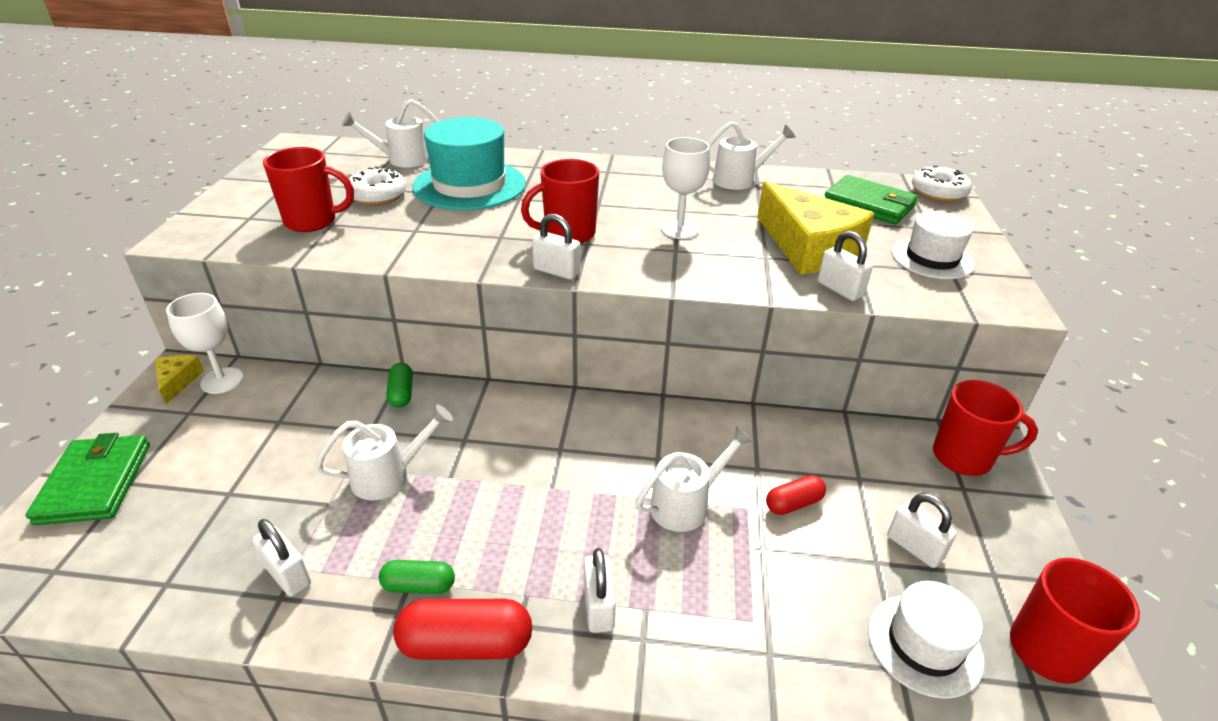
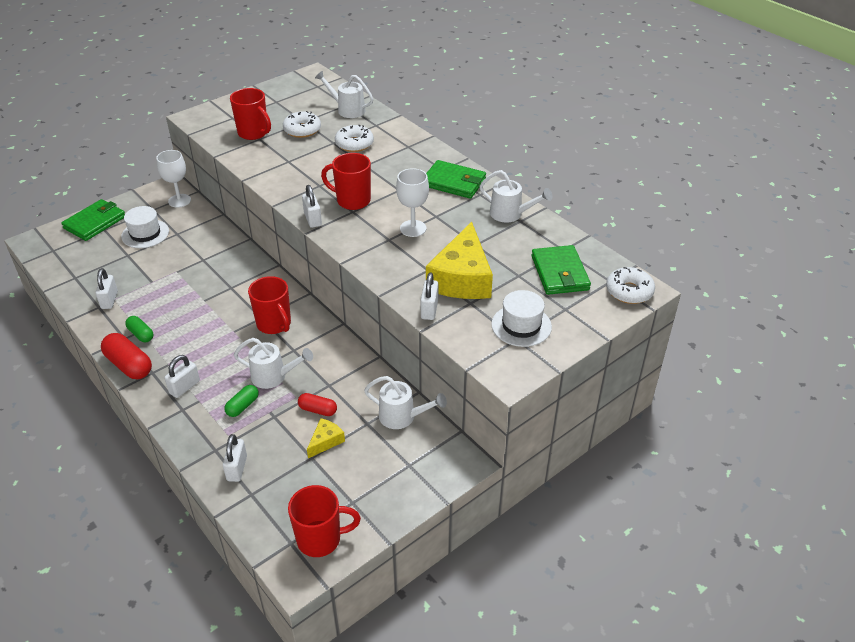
camera: 45 degrees right, 5 degrees up
(178, 381) = (164, 191): yellow cheese -> yellow cheese (325, 441)
(389, 476) = (185, 284): white watering can -> white watering can (402, 417)
(401, 393) = (235, 249): green capsule -> green capsule (242, 406)
(469, 185) = (354, 144): turquoise hat -> white donut
(639, 177) = (454, 182): none -> green wallet
(914, 547) = (337, 465): white padlock -> white padlock (237, 468)
(924, 644) = (274, 495): white hat -> white hat (145, 234)
(964, 458) = (437, 454): red mug -> red mug (274, 324)

